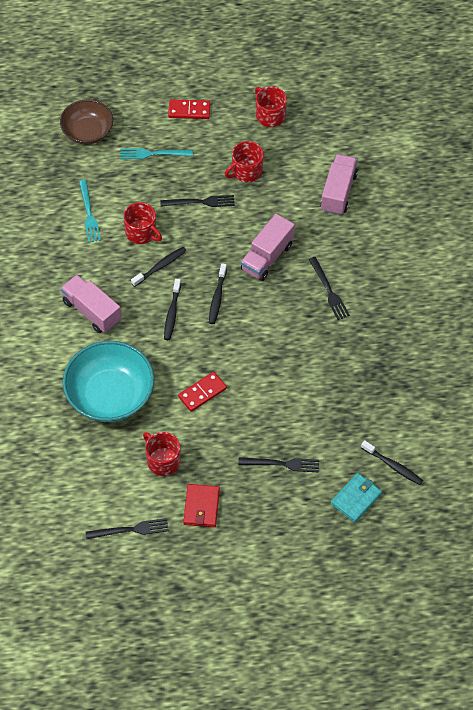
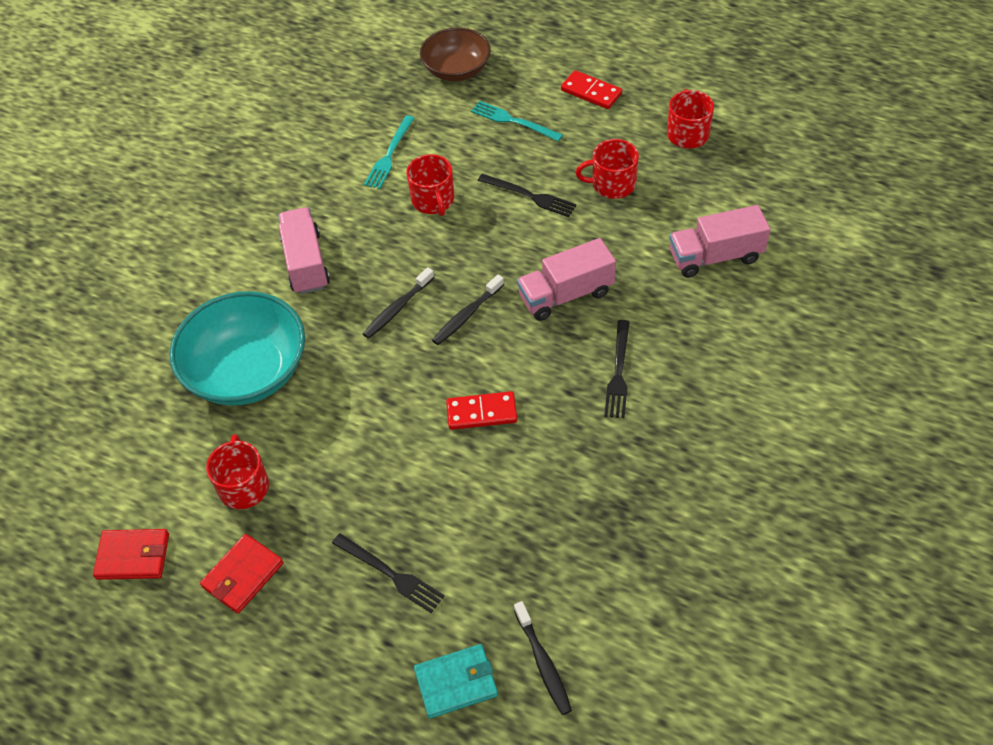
camera: 35 degrees right, 5 degrees down
(130, 530) = (133, 556): black fork -> red wallet
(160, 266) = (425, 248): black toothbrush -> none
(202, 393) = (359, 424): red domino -> red domino (481, 413)
(338, 192) = (715, 256): pink truck -> pink truck turned 150 degrees counterclockwise

